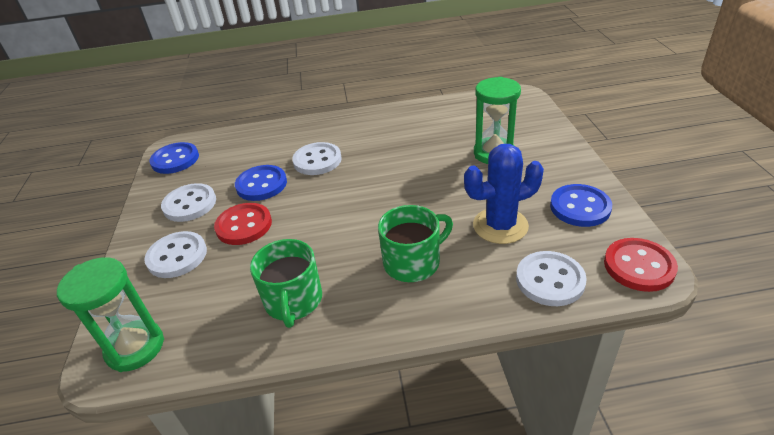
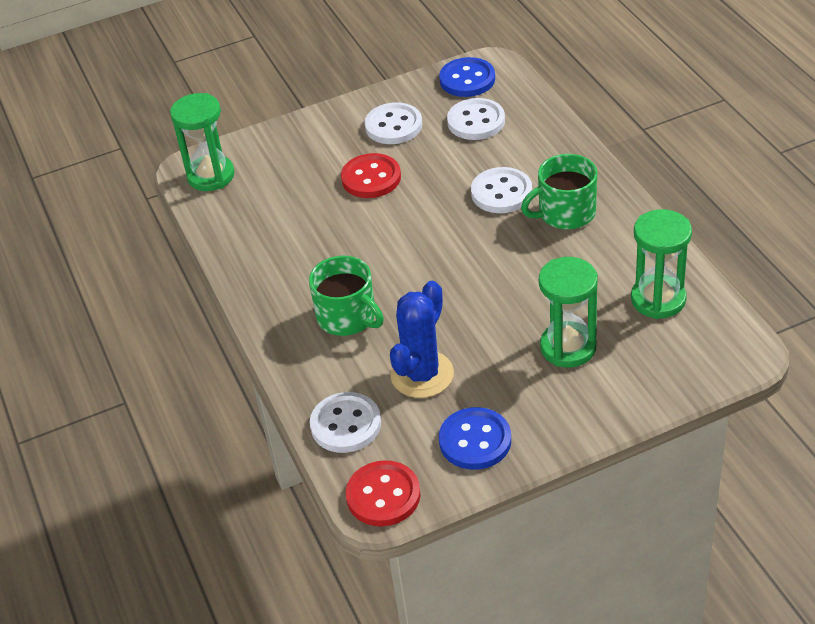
camera: 75 degrees right, 5 degrees up
(177, 256) = (317, 152): white button -> white button (476, 121)
(261, 184) = (441, 164): blue button -> none
(293, 301) = (279, 249): green mug -> green mug (565, 213)
(463, 115) = (658, 299): none -> green hourglass
(500, 226) = (422, 374): blue cactus -> blue cactus turned 60 degrees clockwise

